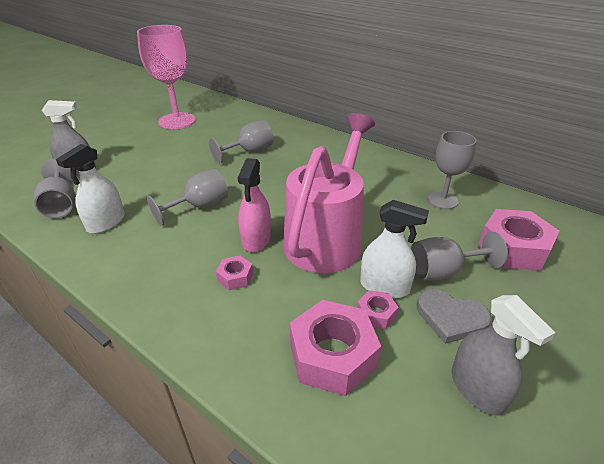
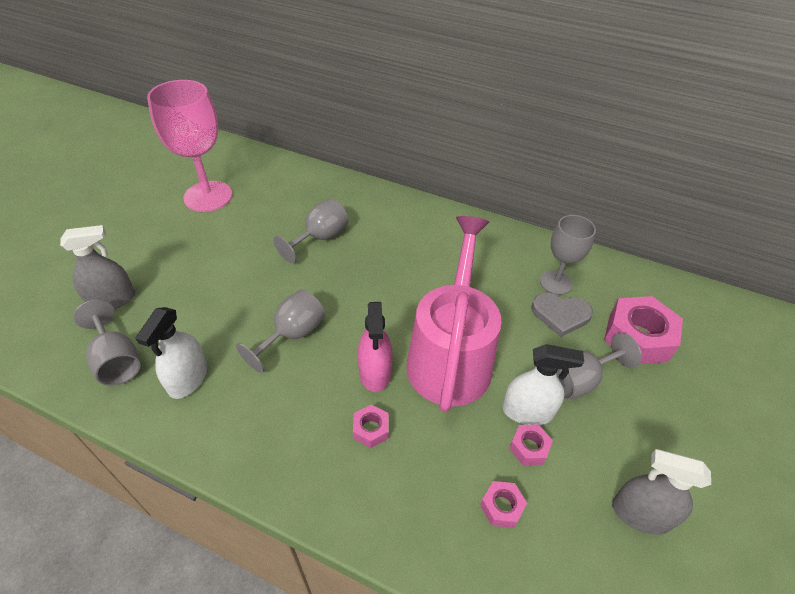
camera: 15 degrees left, 10 degrees up
(332, 355) = (501, 507): pink nut -> pink nut, size x0.49
(450, 318) = (599, 437): grey heart -> grey heart (560, 315)
(477, 389) = (640, 514): grey spray bottle -> grey spray bottle turned 150 degrees clockwise

